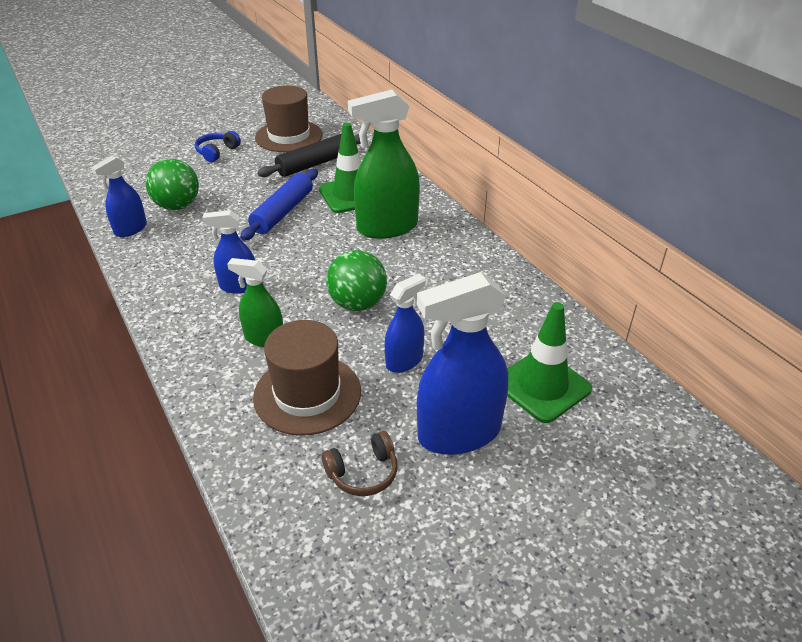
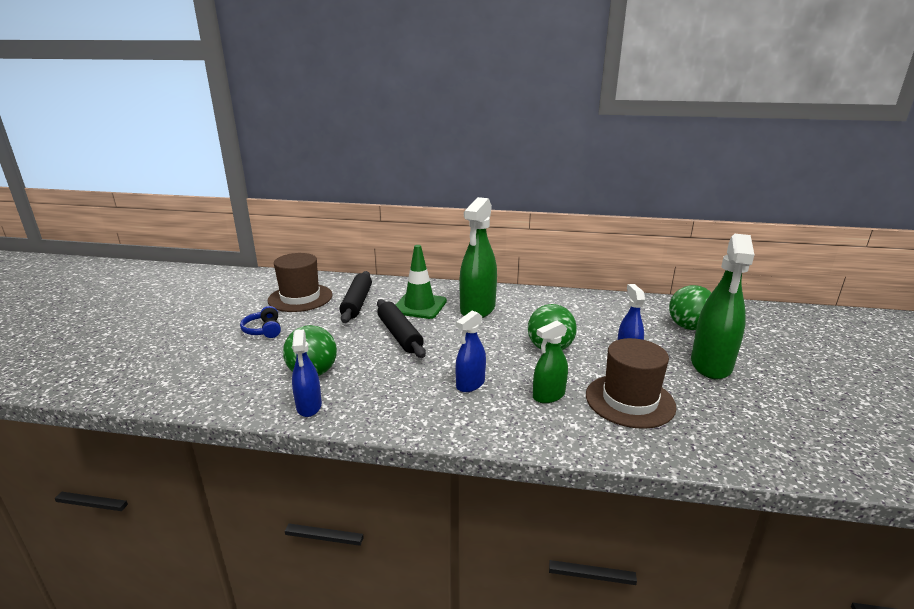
camera: 50 degrees left, 15 degrees down
(282, 212) = (399, 335): blue rolling pin -> black rolling pin
(363, 473) = (726, 408): brown headphones -> none
(459, 433) = (711, 365): blue spray bottle -> green spray bottle
(542, 386) = (688, 327): green traffic cone -> green ball

